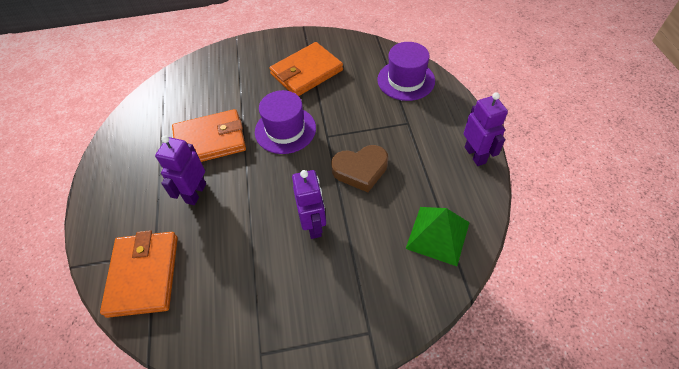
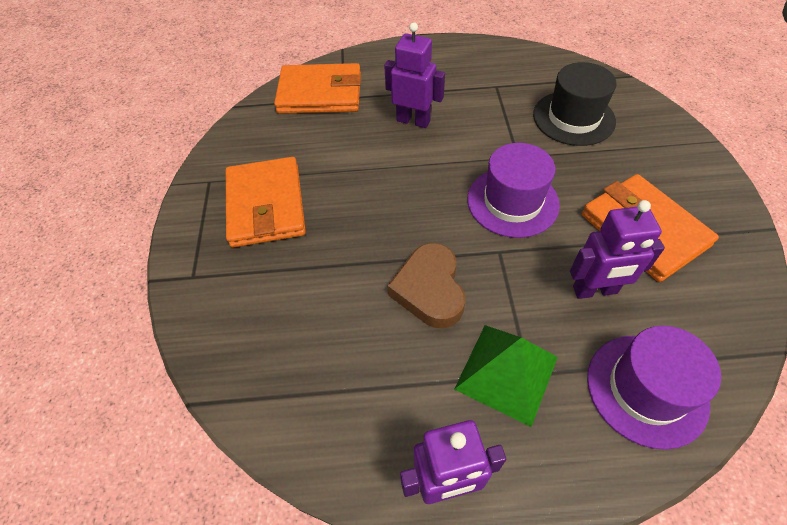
camera: 95 degrees right, 0 degrees up
(206, 97) = (573, 118): none -> black hat
(210, 140) = (494, 127): orange wallet -> orange wallet (266, 205)
(314, 225) = (346, 229): purple robot -> purple robot (595, 290)
(437, 235) = (297, 379): green pyramid -> green pyramid (506, 372)

